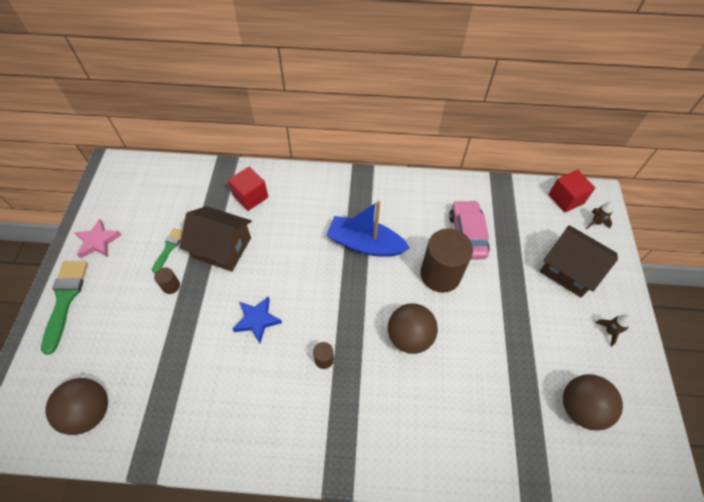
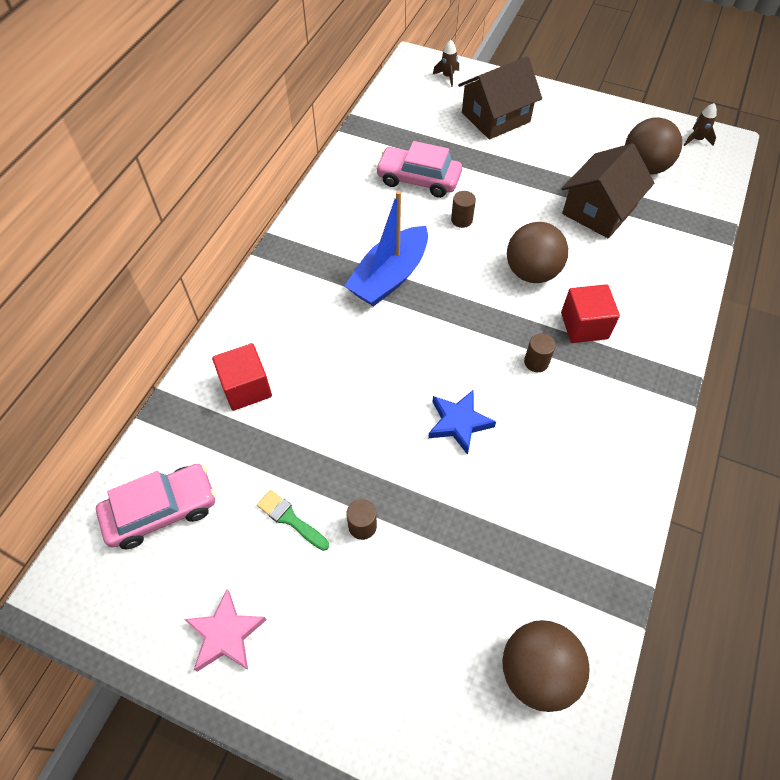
camera: 70 degrees left, 0 degrees up
(65, 299) = (324, 702): green brush -> none
(163, 188) = (161, 510): none -> pink car
(222, 248) = (323, 444): brown house -> brown house (599, 210)
(440, 274) = (461, 220): brown cylinder -> brown cylinder, size x0.43
(565, 199) = (408, 86): red cube -> red cube (584, 325)
(609, 331) = (573, 117): brown rocket -> brown rocket (696, 140)

